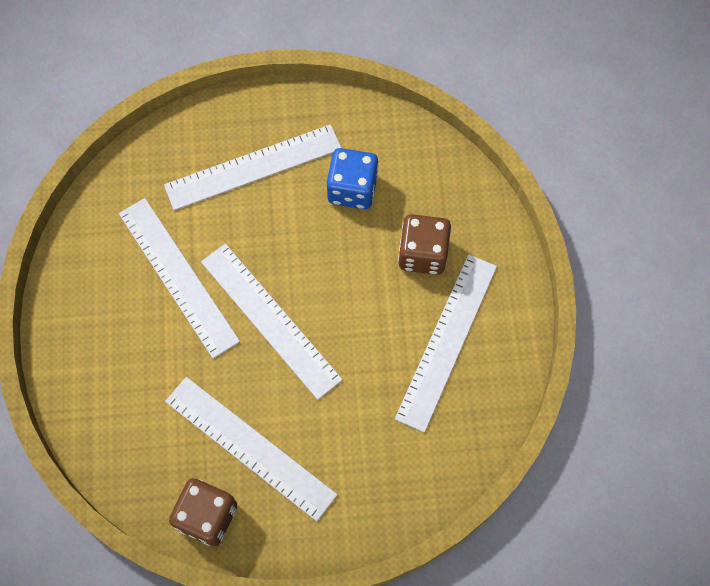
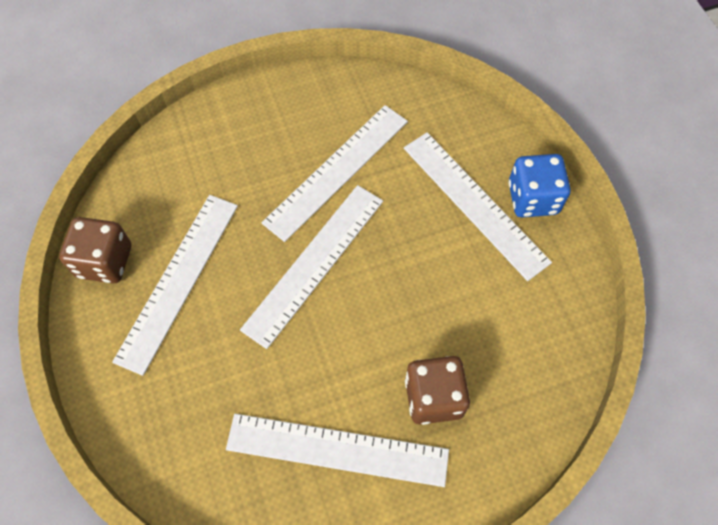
camera: 75 degrees right, 5 degrees down
(352, 189) = (484, 304): blue dice -> blue dice (533, 198)

